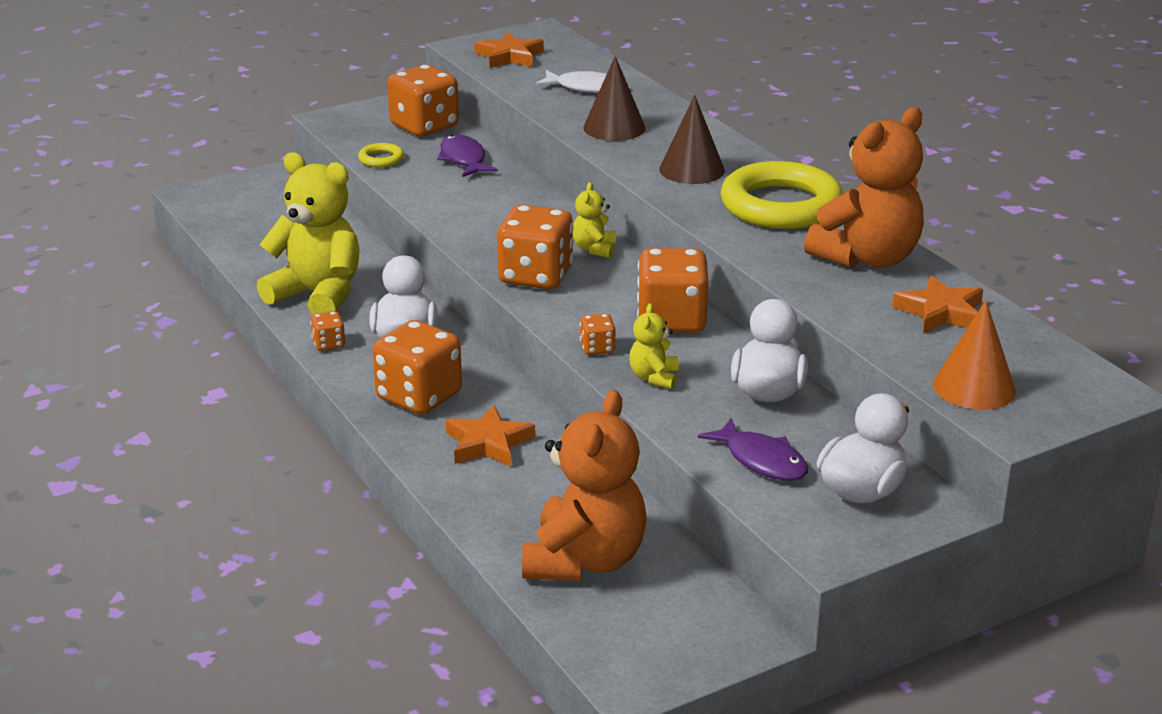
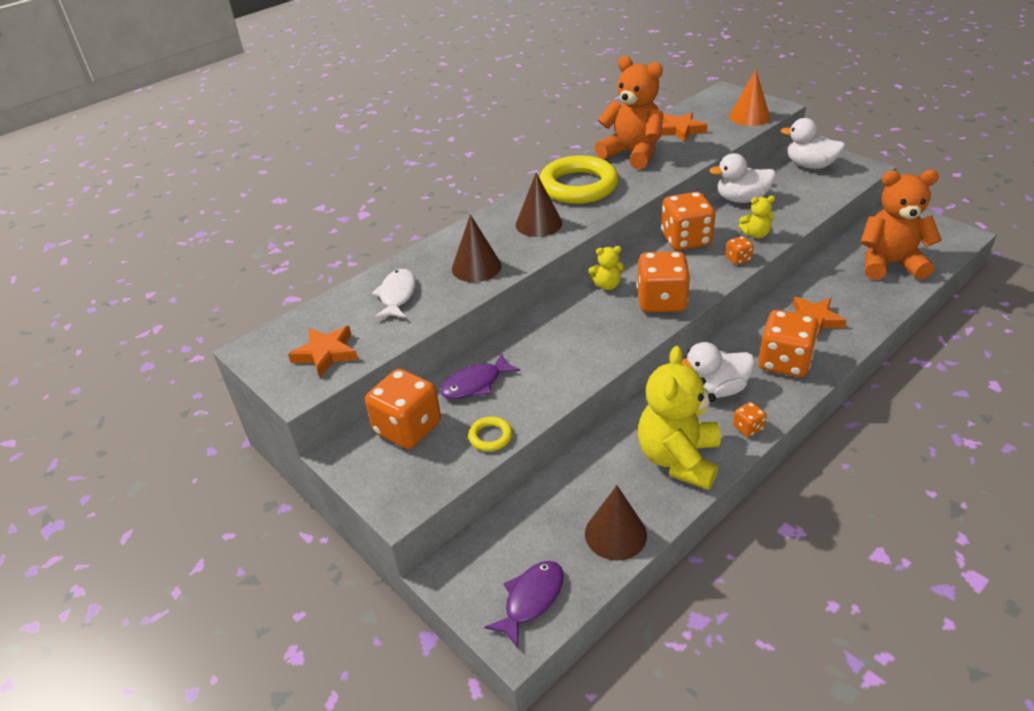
camera: 100 degrees left, 10 degrees up
(254, 248) = (615, 534): none -> brown cone
(761, 460) = (809, 192): purple fish -> purple fish (531, 599)

